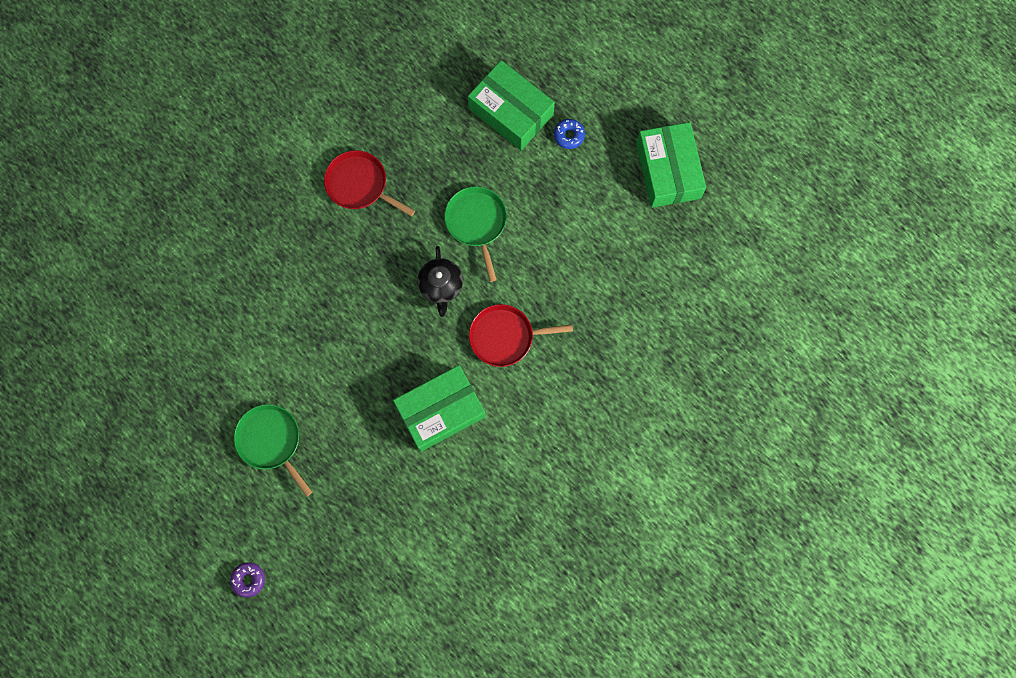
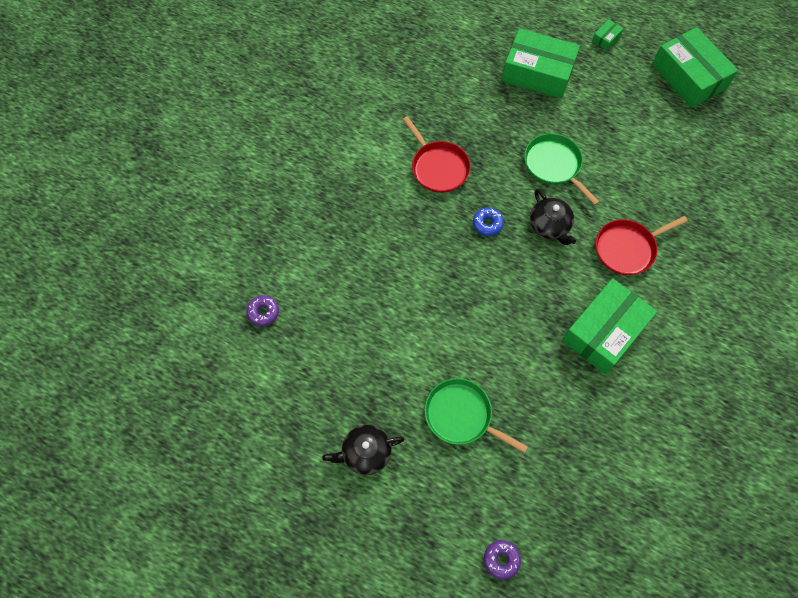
camera: 20 degrees left, 10 degrees down
(132, 277) = (263, 312): none -> purple donut
(171, 443) = (365, 452): none -> black teapot
(360, 185) = (438, 167): red pan -> red pan turned 135 degrees counterclockwise
(569, 136) = (594, 75): blue donut -> blue donut (487, 224)
(603, 96) = (606, 38): none -> green box

